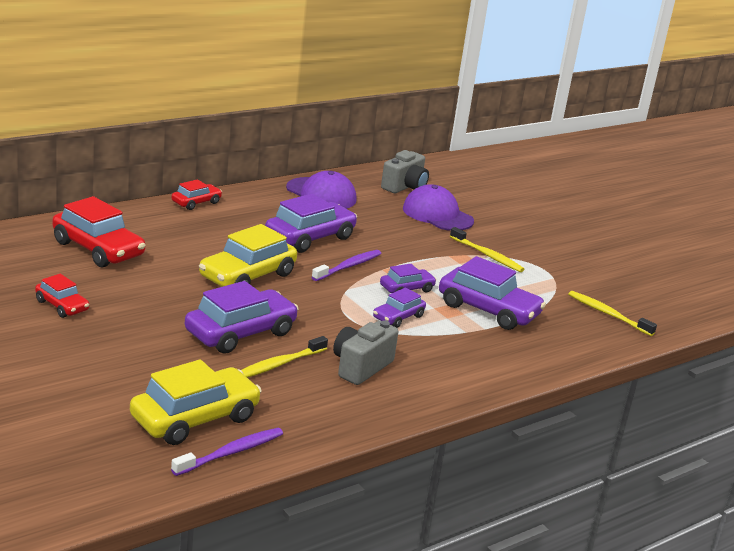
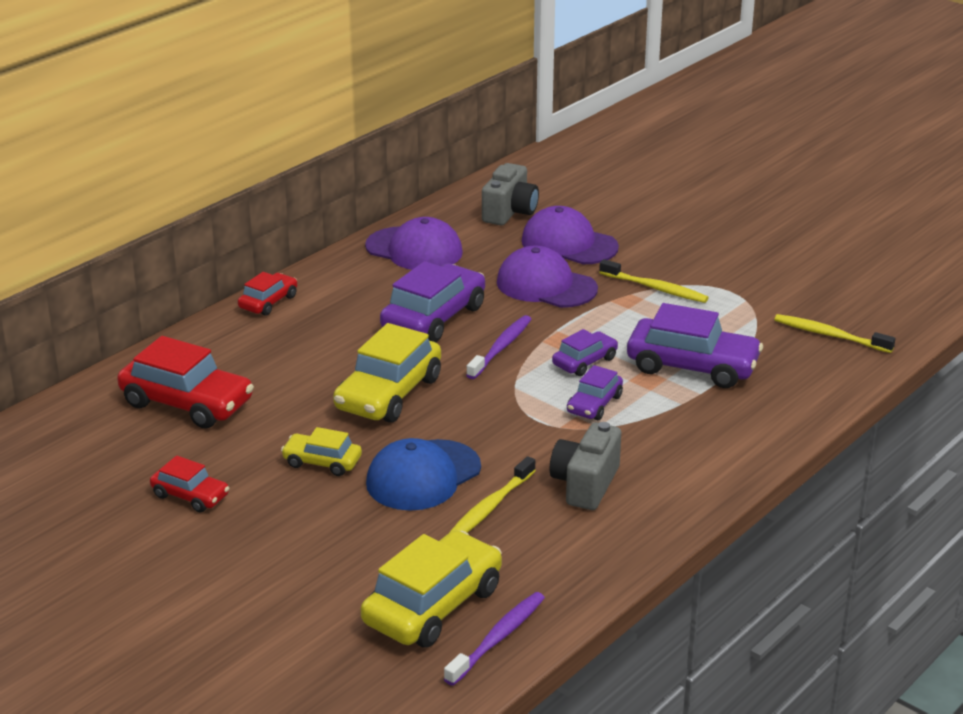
camera: 10 degrees left, 5 degrees up
(171, 307) = (322, 462): none -> yellow car
(240, 333) = (423, 476): purple car -> blue cap
(405, 236) = (546, 285): none -> purple cap

